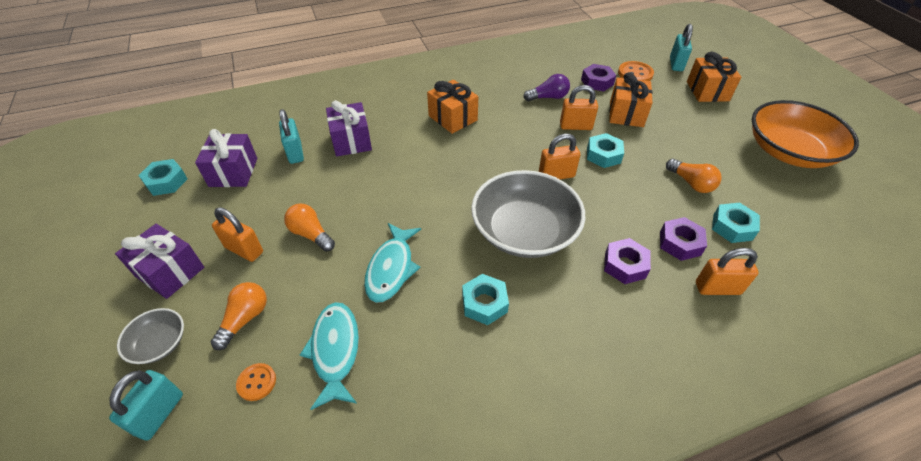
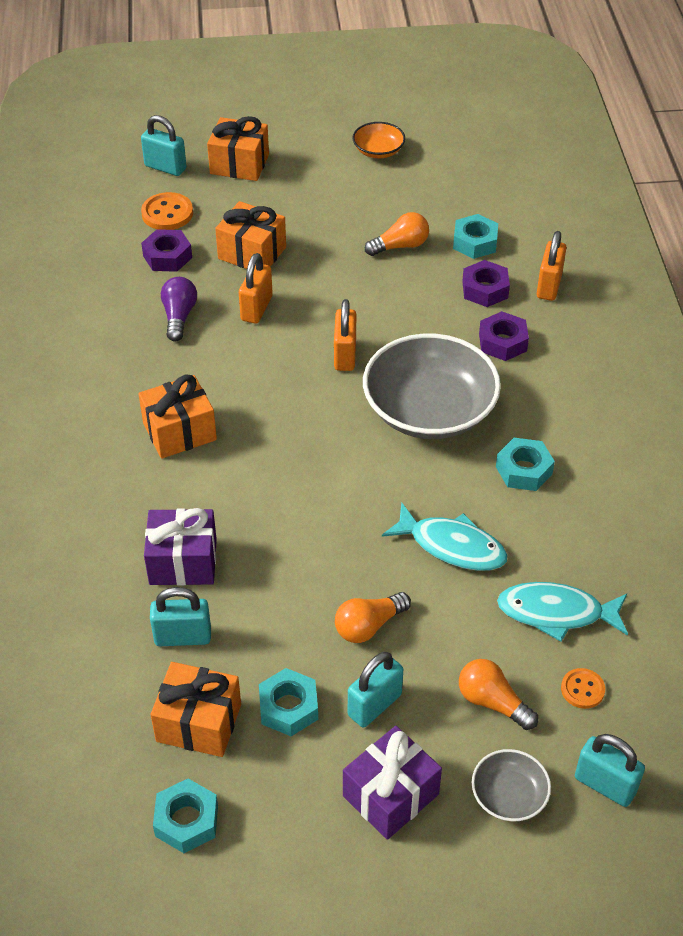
camera: 75 degrees left, 0 degrees up
(233, 172) = (199, 723): purple gift -> orange gift
(244, 250) = (374, 705): orange padlock -> turquoise padlock
(603, 155) = (324, 301): turquoise nut -> turquoise nut (288, 707)
(788, 152) = (378, 151): orange bowl -> orange bowl, size x0.47

